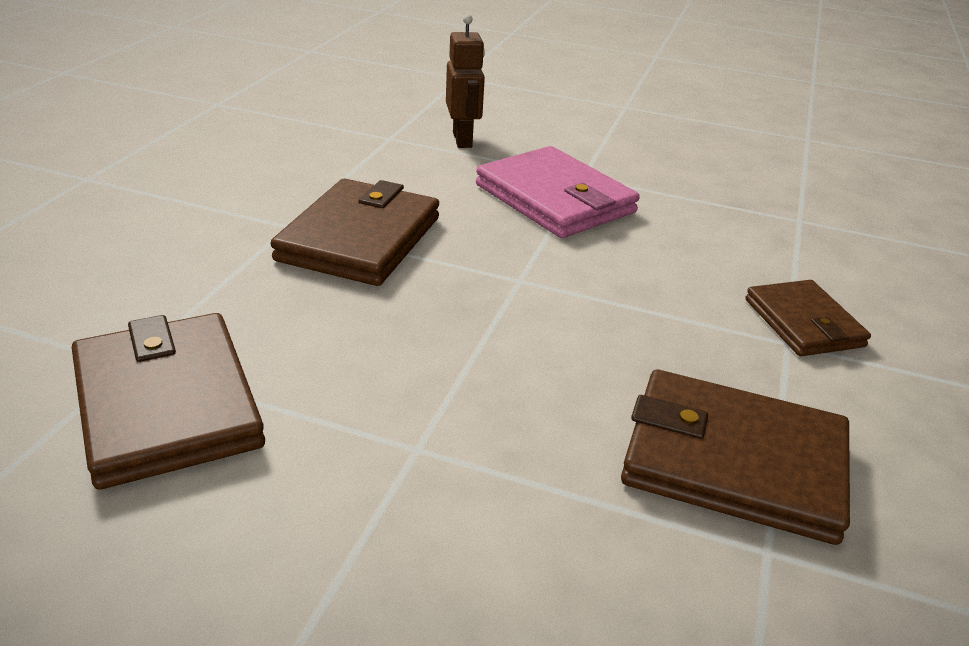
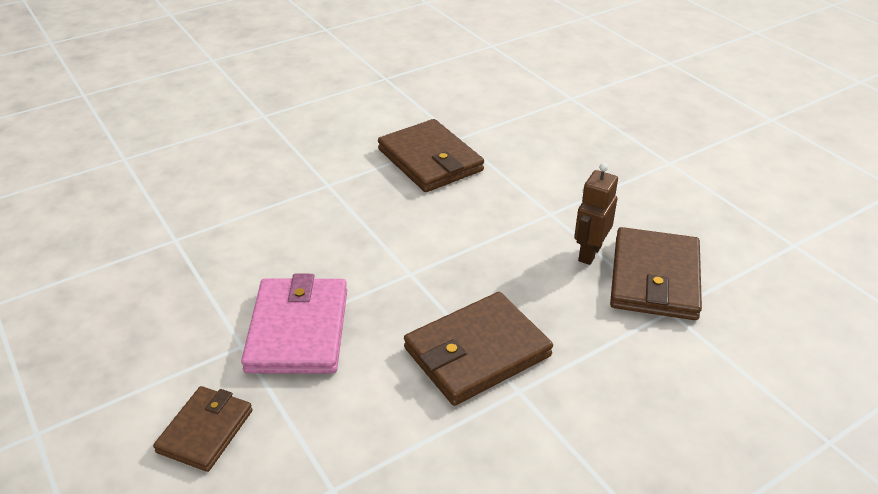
camera: 140 degrees left, 5 degrees up
(463, 140) = (270, 448): brown robot -> brown robot (589, 253)
(803, 323) = (303, 188): brown wallet -> brown wallet (205, 431)

